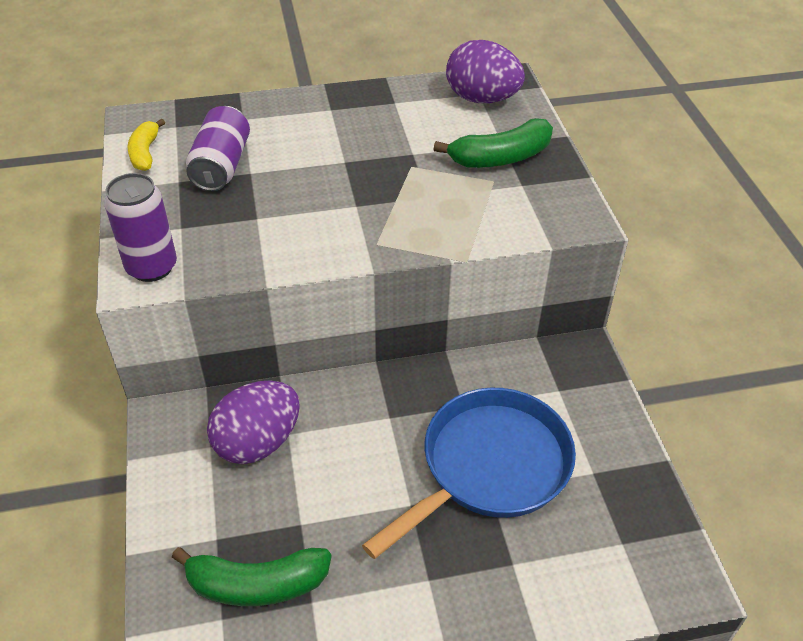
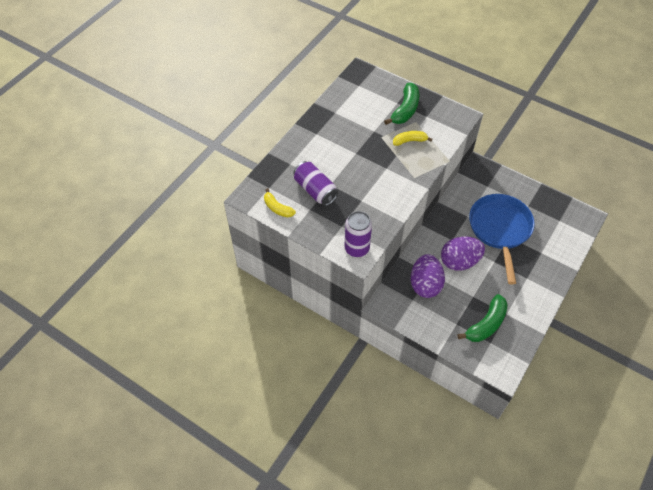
camera: 45 degrees left, 10 degrees up
(444, 197) = (409, 141): none -> yellow banana
(482, 99) = (364, 87): purple egg -> purple egg (459, 261)

